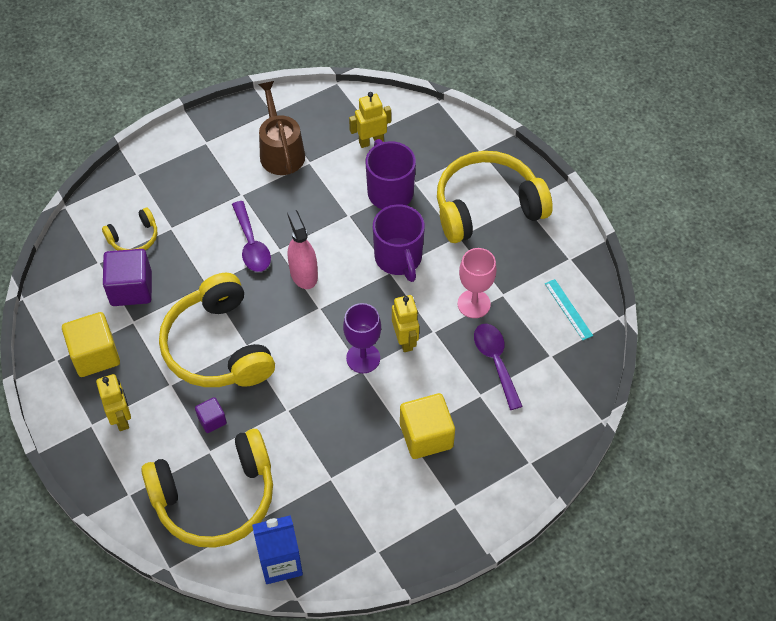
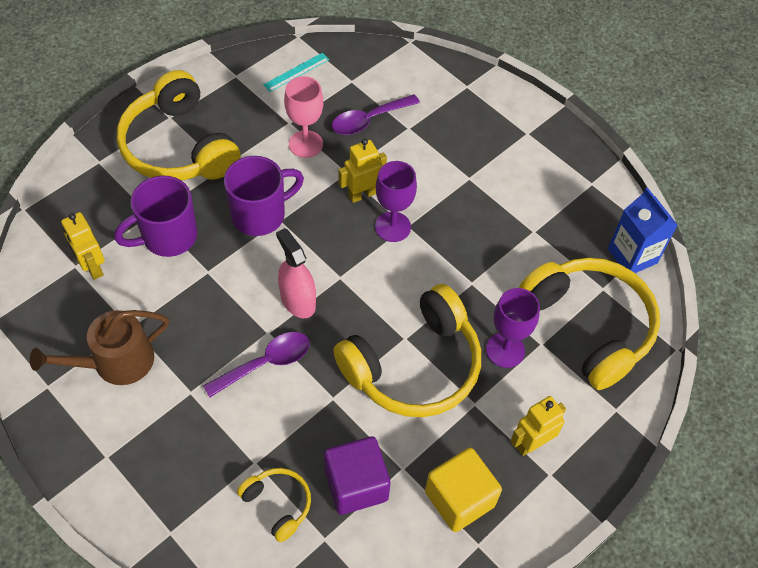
camera: 105 degrees left, 0 degrees up
(212, 420) = (505, 350): purple cube -> purple goblet
(303, 274) = (298, 301): pink spray bottle -> pink spray bottle turned 90 degrees clockwise
(426, 436) = (464, 163): yellow cube -> none

